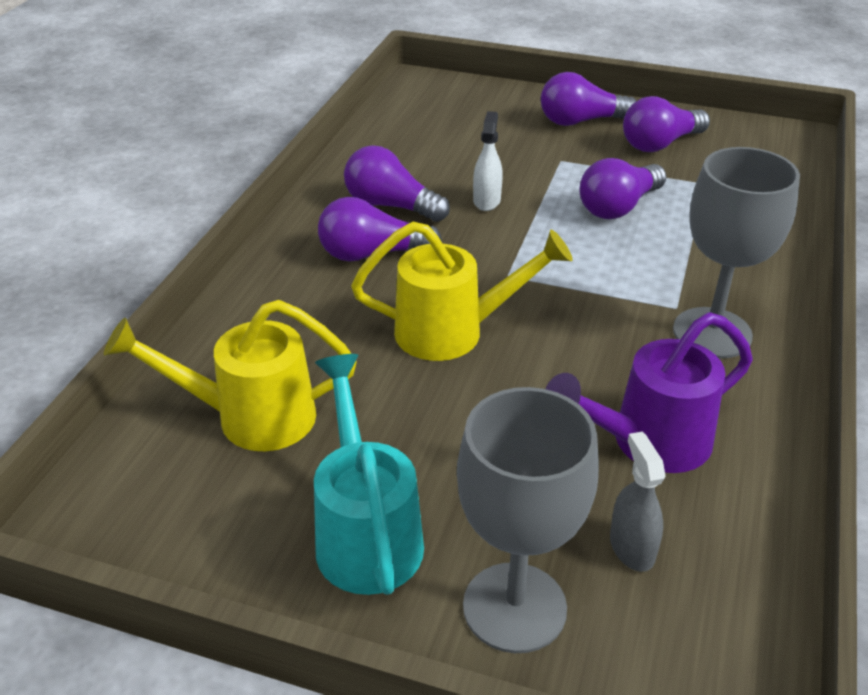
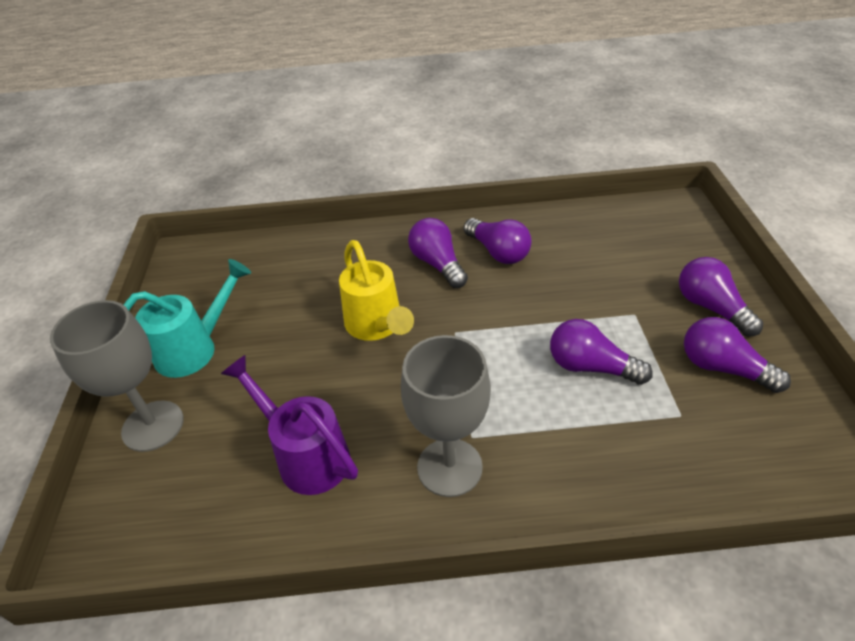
camera: 70 degrees right, 5 degrees up
(250, 417) = (267, 276): yellow watering can -> none
(391, 206) = (498, 252): purple light bulb -> purple light bulb turned 135 degrees clockwise
(486, 201) = (540, 293): white spray bottle -> none
(632, 547) = (207, 469): grey spray bottle -> none

